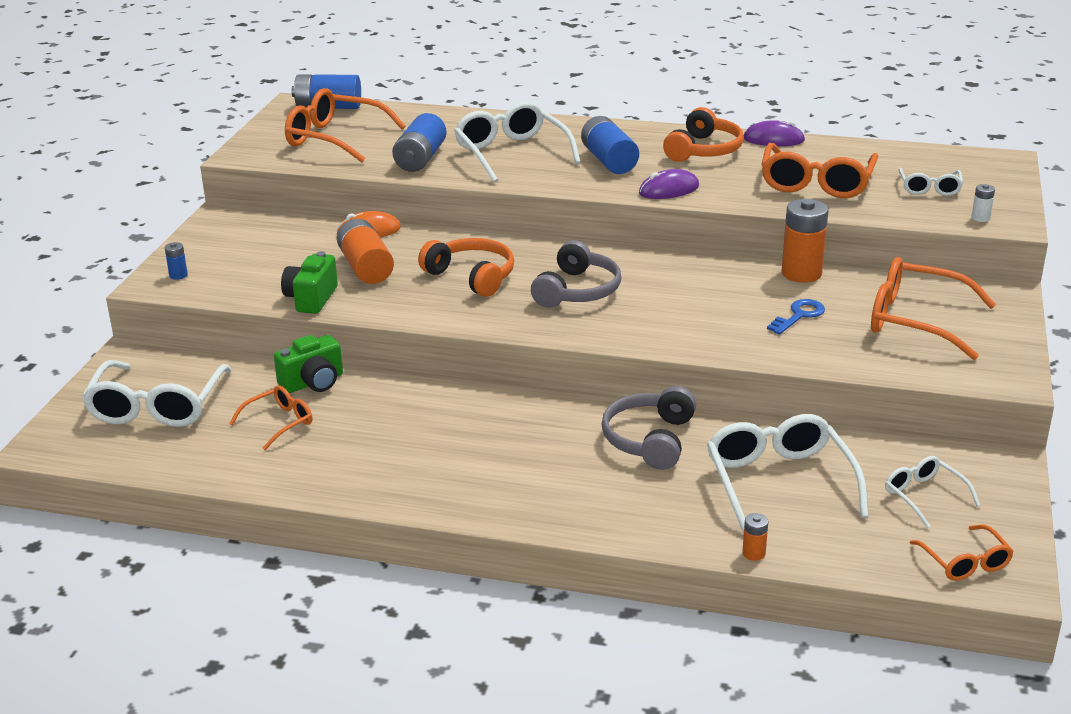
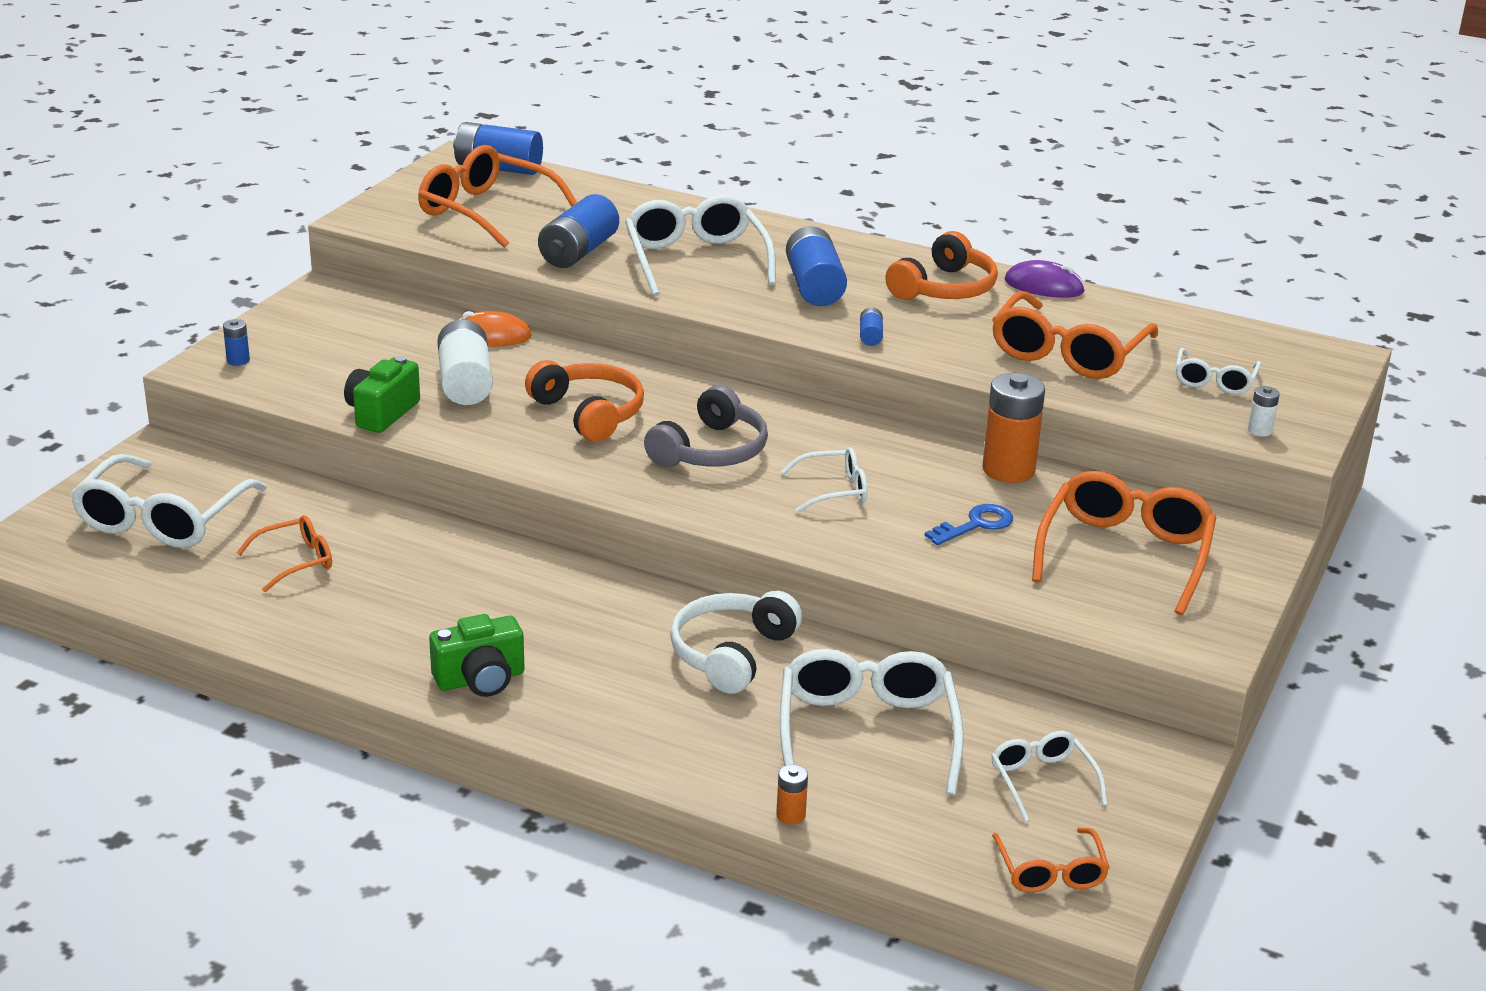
camera: 10 degrees right, 0 degrees up
(313, 382) = (357, 518): green camera -> green camera (480, 679)
(366, 267) = (465, 383): orange battery -> white battery
(650, 440) = (732, 654): grey headphones -> white headphones
(669, 190) = (870, 336): purple mouse -> blue battery
(683, 306) = (833, 490): none -> white glasses
(916, 321) = (1125, 554): orange glasses -> orange glasses turned 75 degrees clockwise

